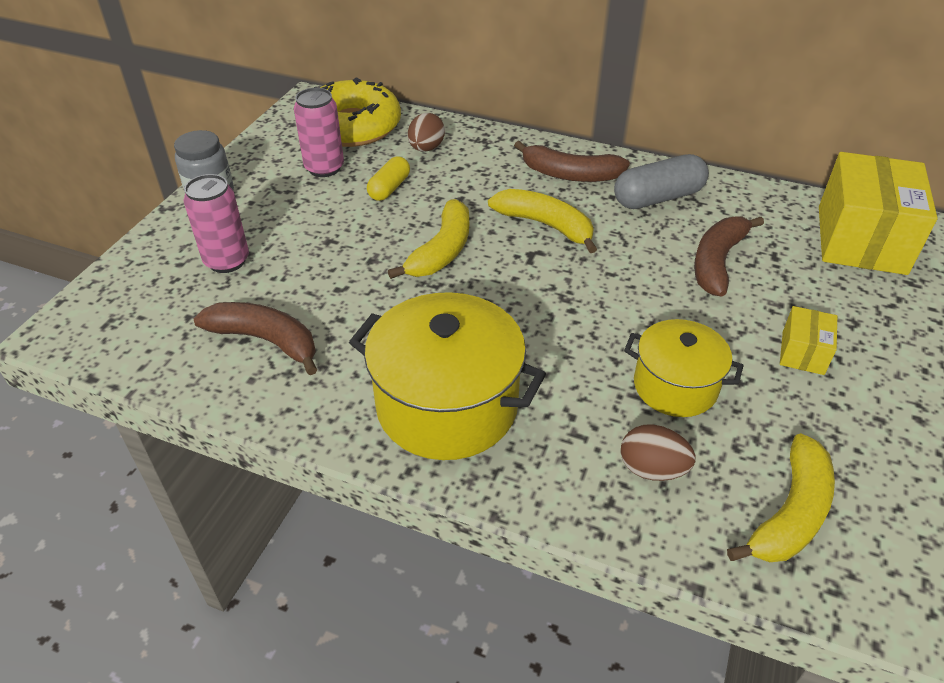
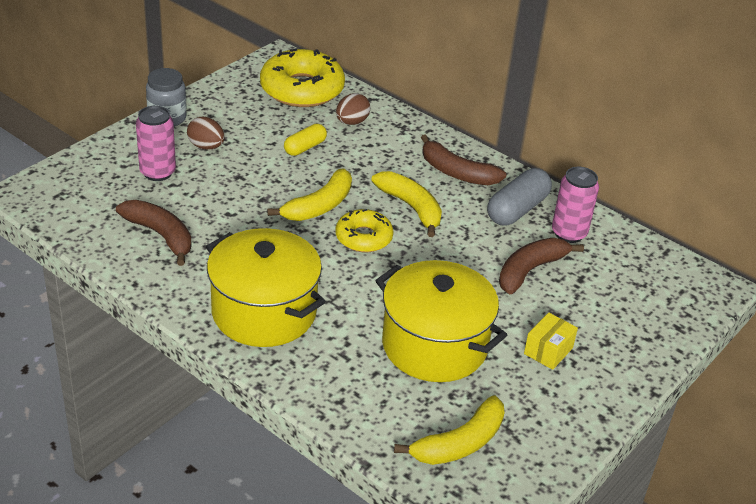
camera: 15 degrees right, 5 degrees down
(324, 168) = (262, 119): pink can -> pink can (569, 233)
(513, 274) = (363, 237): none -> yellow donut
(652, 469) = (382, 390): brown egg -> brown egg (206, 146)
(658, 198) = (517, 209): grey capsule -> grey capsule turned 45 degrees counterclockwise
(675, 386) = (434, 345): yellow pot -> yellow pot, size x1.64
(861, 239) = (664, 285): yellow box -> none

